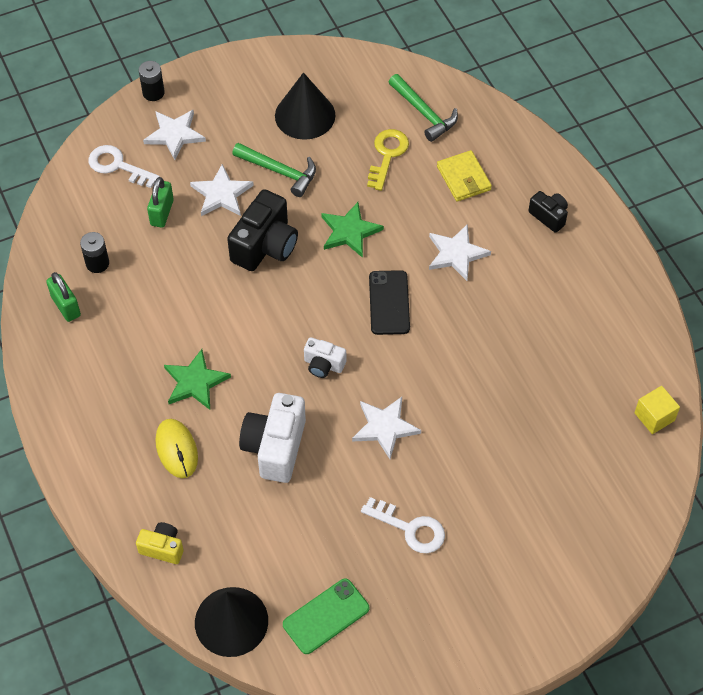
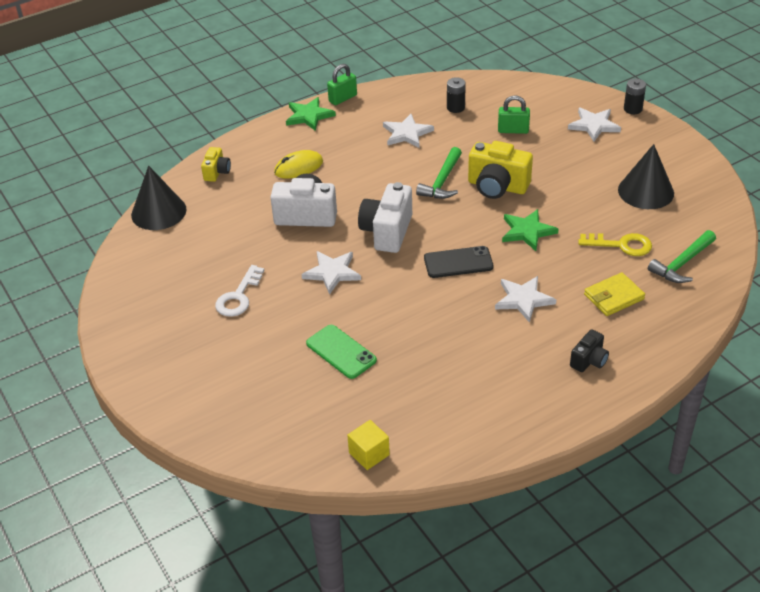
camera: 85 degrees right, 15 degrees down
(66, 306) = (413, 100): green padlock -> green padlock (343, 98)
(118, 166) = (551, 103): white key -> none
(195, 382) = (359, 168): green star -> green star (309, 116)
(221, 194) = (542, 157): white star -> white star (406, 133)
(265, 246) = (497, 186): black camera -> yellow camera
(279, 171) = (577, 185): green hammer -> green hammer (442, 181)
(323, 365) = (387, 232): white camera -> white camera, size x1.83
(326, 616) = (161, 258): green phone -> green phone (341, 352)

